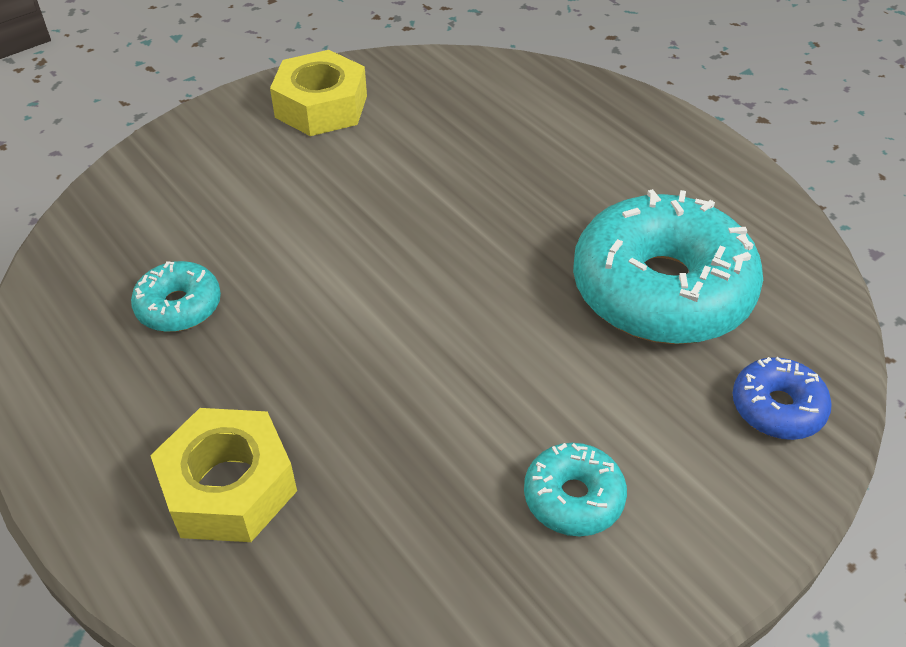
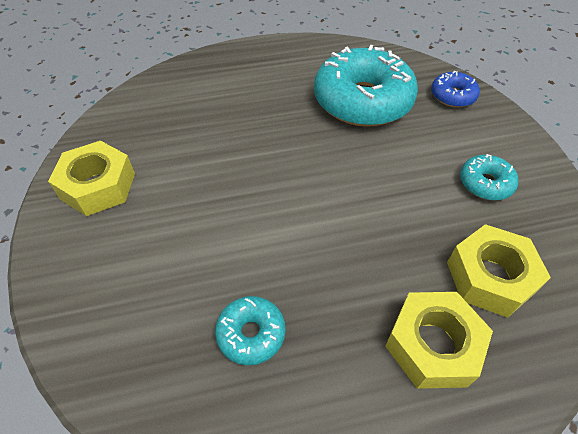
camera: 65 degrees left, 5 degrees up
(373, 536) = (490, 277): none -> yellow nut

